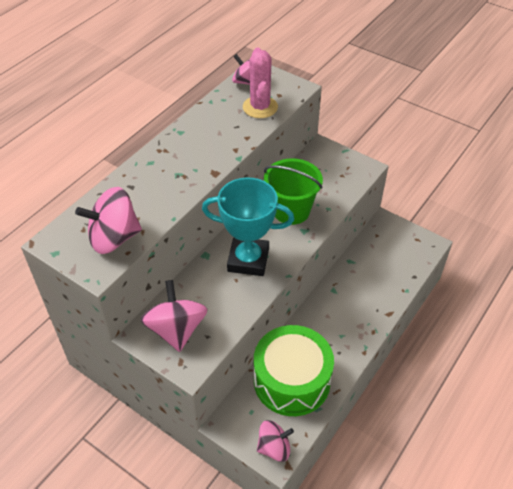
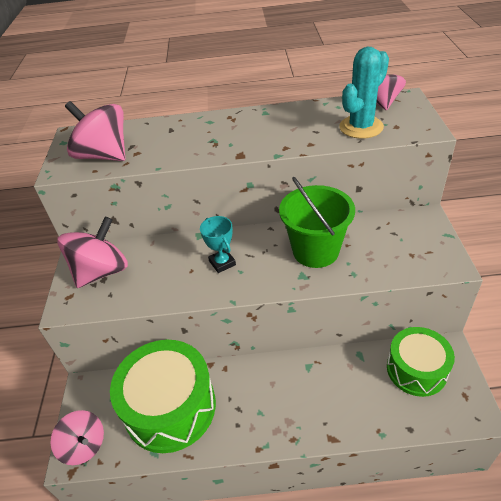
camera: 55 degrees right, 5 degrees down
(248, 260) = (222, 263): turquoise trophy -> turquoise trophy, size x0.48
(260, 107) = (361, 127): pink cactus -> turquoise cactus
(384, 245) = (416, 369): none -> green drum

